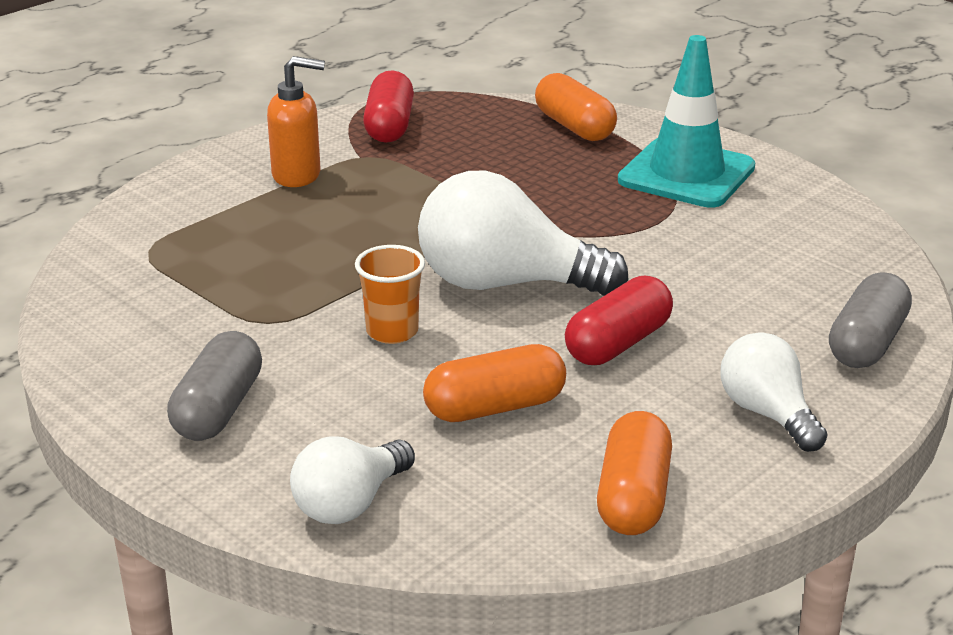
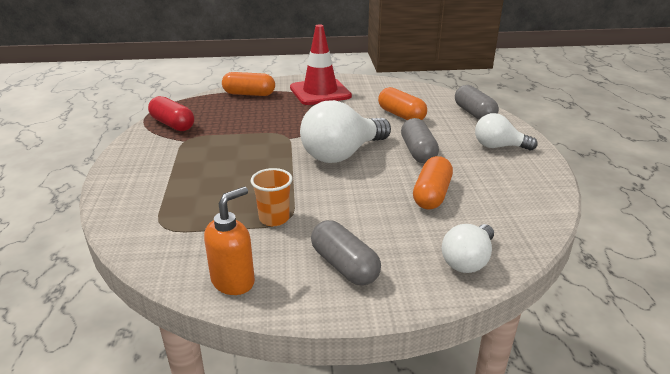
camera: 50 degrees left, 0 degrees up
(297, 175) = (171, 160): orange soap dispenser -> orange soap dispenser (233, 281)
(350, 504) = (468, 260): white light bulb -> white light bulb turned 45 degrees clockwise
(392, 331) = (341, 193): orange cup -> orange cup (274, 218)
(618, 343) = (418, 152): red capsule -> grey capsule
(633, 497) = (527, 193): orange capsule -> orange capsule (401, 115)
(686, 174) = (320, 92): turquoise traffic cone -> red traffic cone

